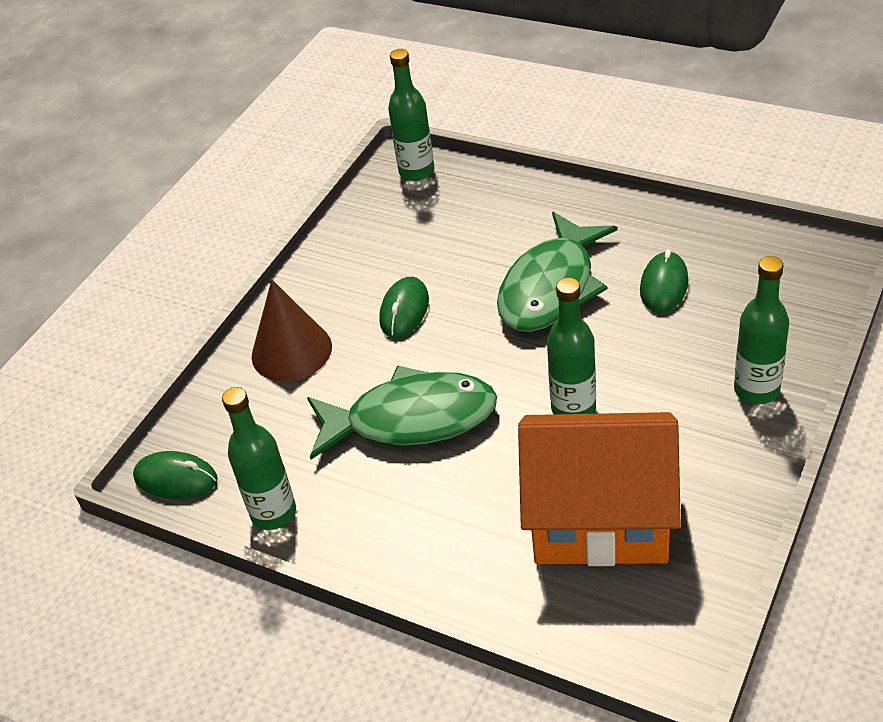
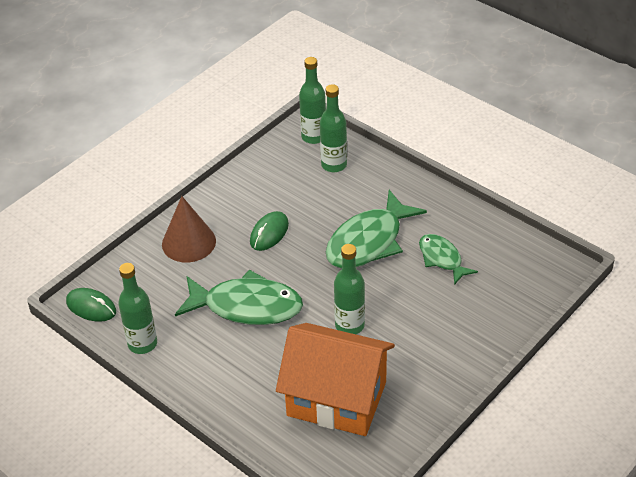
camera: 10 degrees right, 0 degrees up
(664, 286) = (442, 259): green mouse -> green fish
(756, 390) = (469, 343): green bottle -> green bottle (334, 165)

